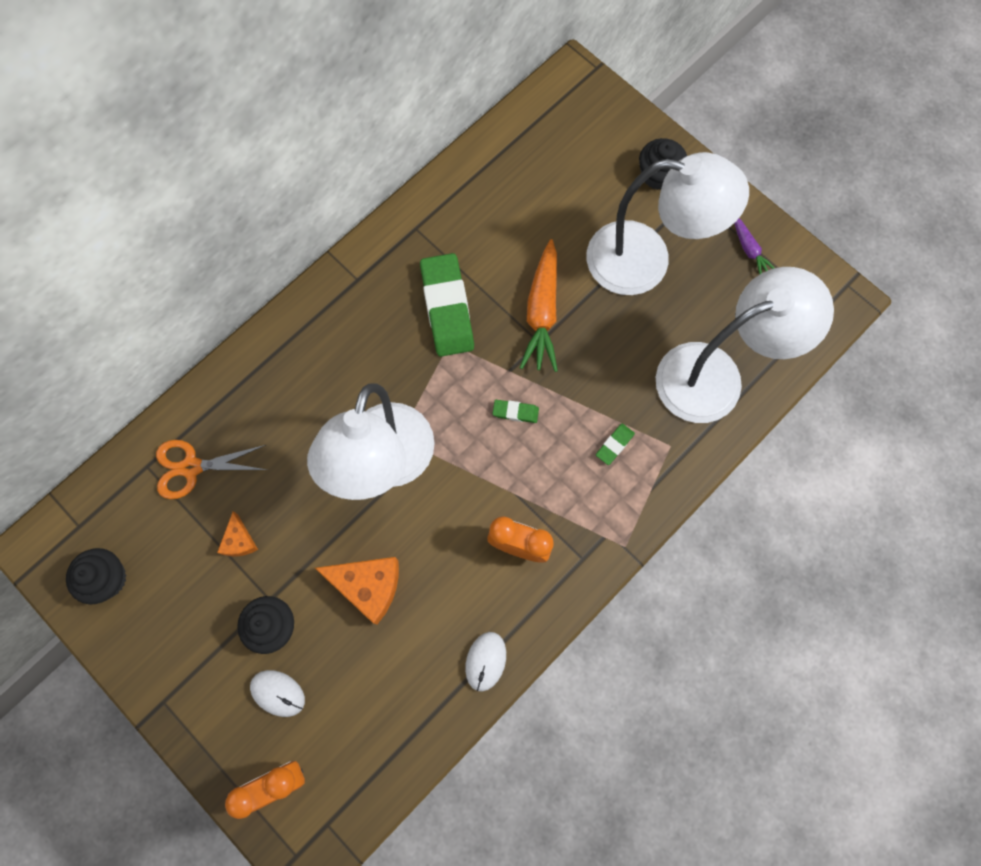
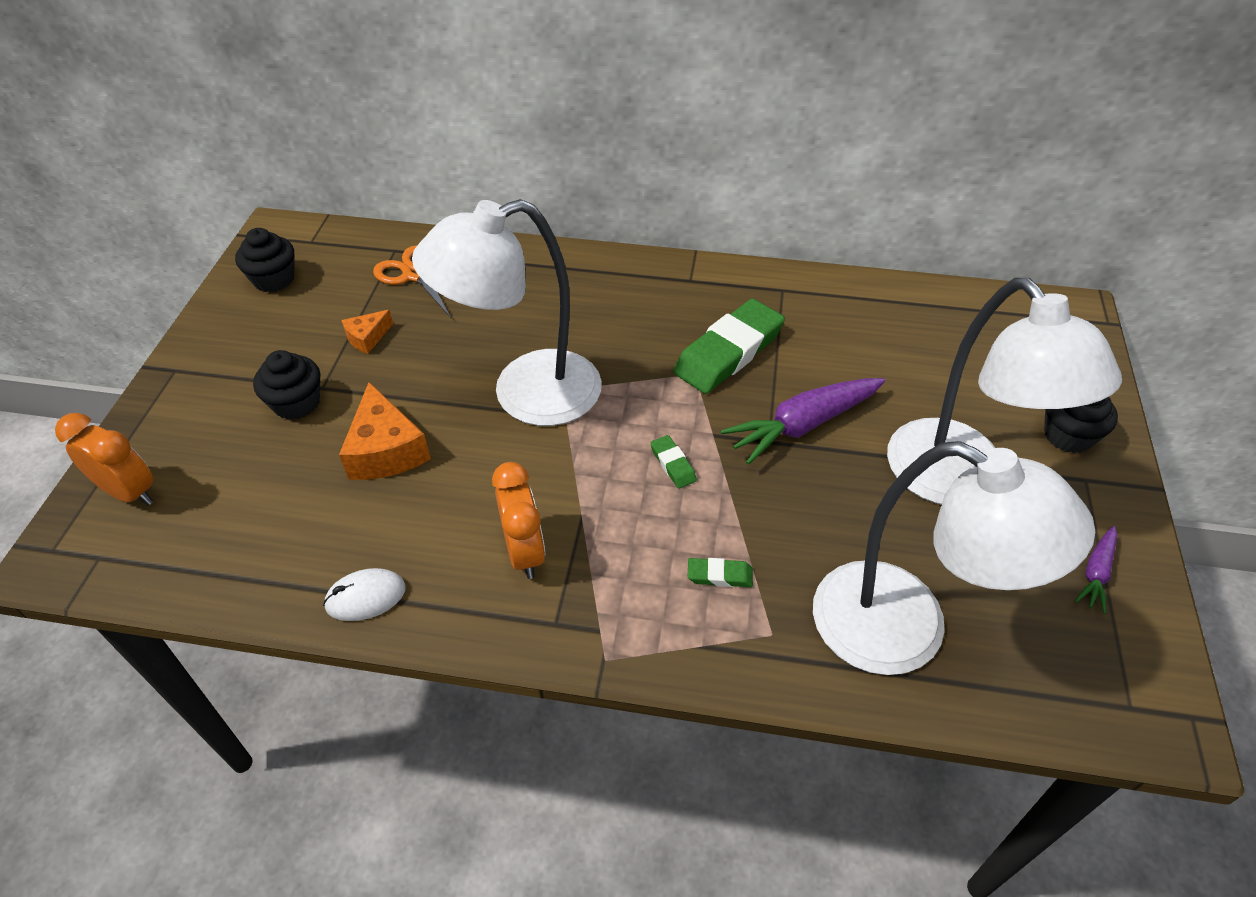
camera: 55 degrees right, 25 degrees down
(278, 693) = (227, 443): white mouse -> none
(542, 312) = (803, 425): orange carrot -> purple carrot

